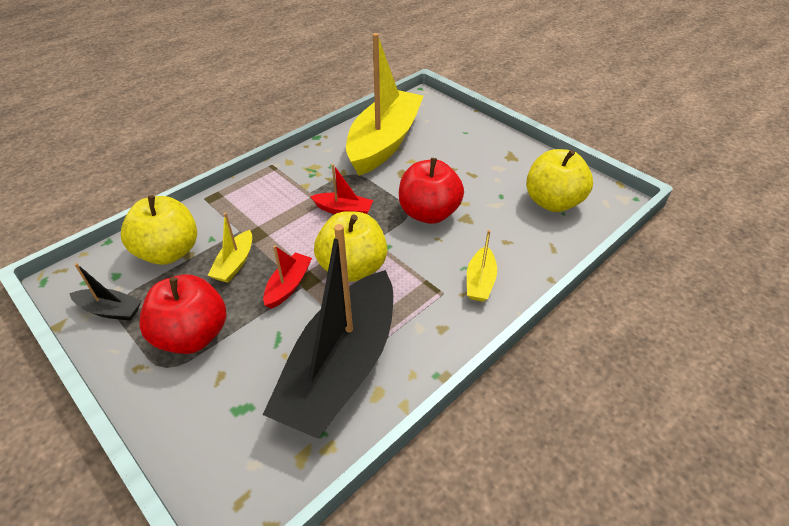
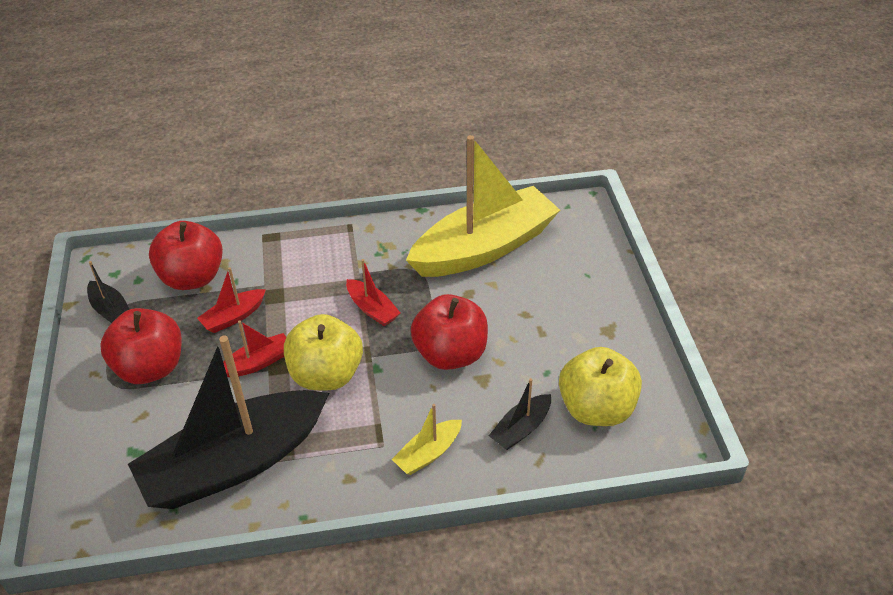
camera: 35 degrees right, 0 degrees up
(169, 252) = (192, 277): yellow apple -> red apple
(235, 263) = (233, 317): yellow boat -> red boat
(522, 235) = (521, 429): none -> black boat

